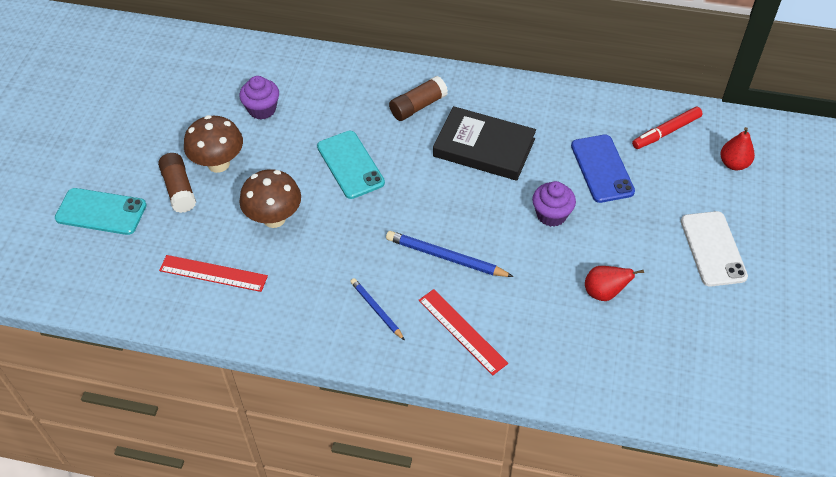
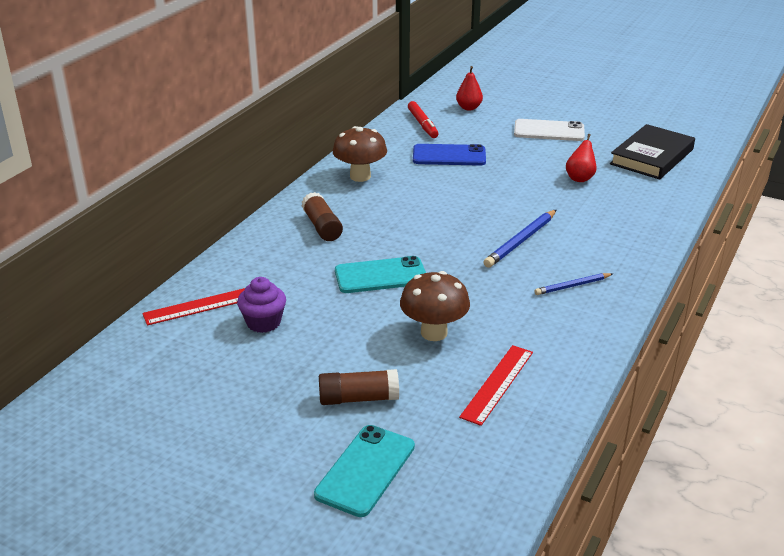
camera: 75 degrees left, 20 degrees down
(218, 164) = (332, 364): brown mushroom -> brown mushroom (360, 176)
(462, 331) = (606, 246): red ruler -> red ruler (201, 306)
(484, 147) = (396, 202): black book -> black book (651, 157)
(551, 215) = (490, 185): purple cupcake -> none

